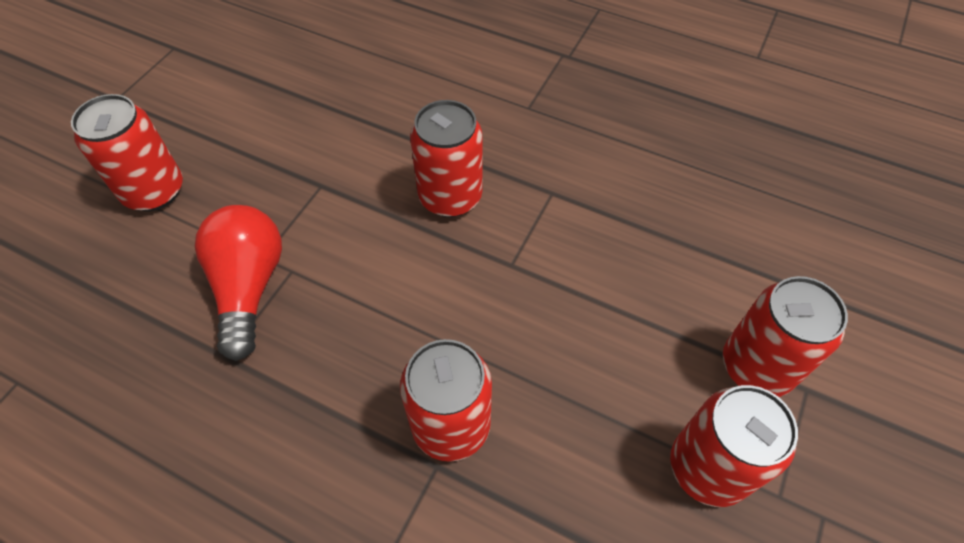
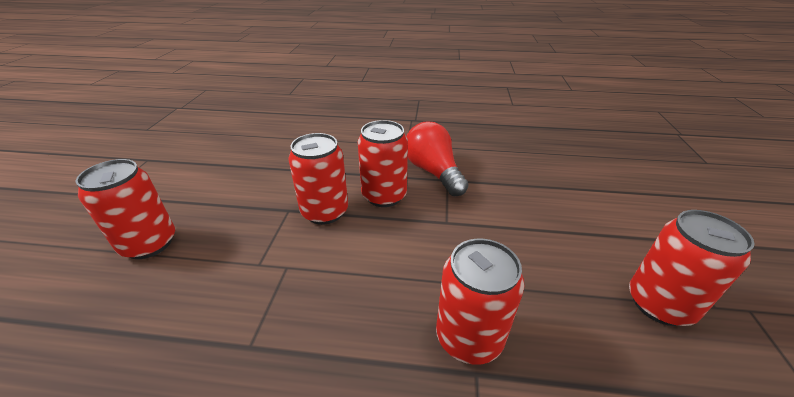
camera: 20 degrees left, 20 degrees down
(249, 287) = (254, 287): red light bulb -> red light bulb (433, 172)
(756, 366) = (633, 236): red can -> red can (325, 212)

